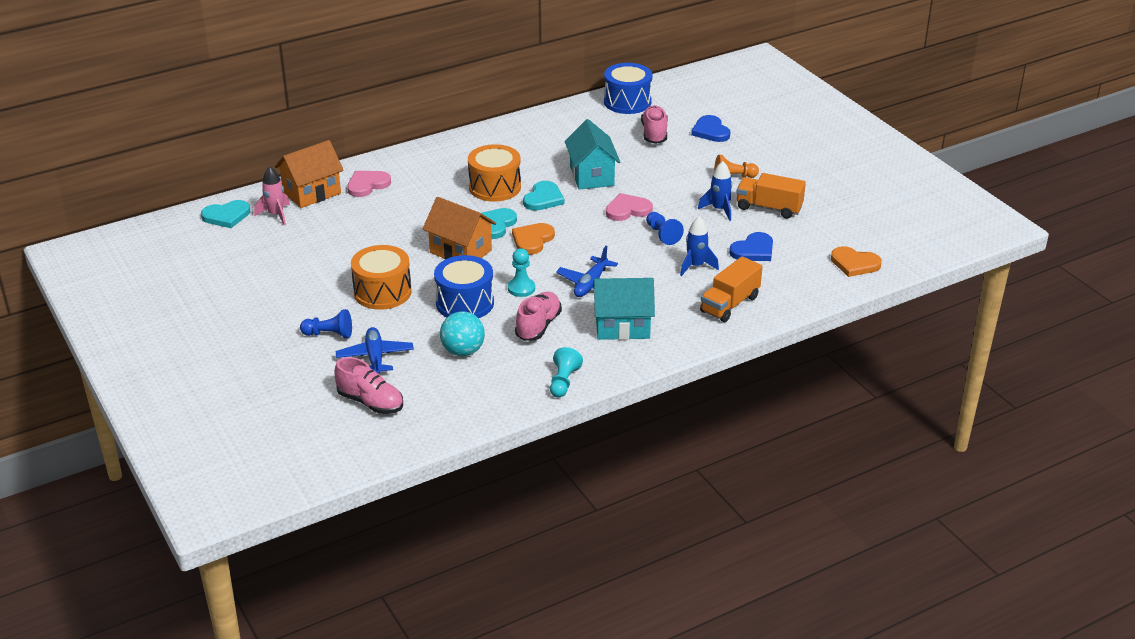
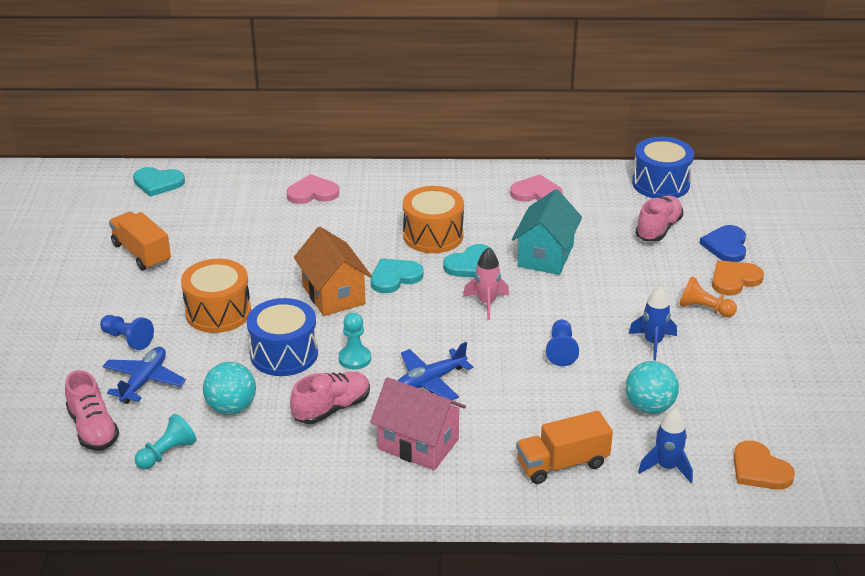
camera: 30 degrees right, 0 degrees up
(276, 215) = (201, 196): pink rocket -> pink rocket (486, 303)
(312, 193) = (254, 184): orange house -> none
(532, 240) = (416, 307): orange heart -> orange heart (734, 279)
(563, 382) = (297, 485): turquoise pawn -> turquoise pawn (167, 453)
(622, 326) = (418, 444): turquoise house -> pink house
(627, 210) = (549, 308): pink heart -> pink heart (536, 193)
(696, 266) = (565, 402): blue rocket -> blue rocket (666, 467)
(753, 250) = (649, 407): blue heart -> turquoise ball
(769, 208) = (714, 361): orange truck -> orange truck (141, 253)

